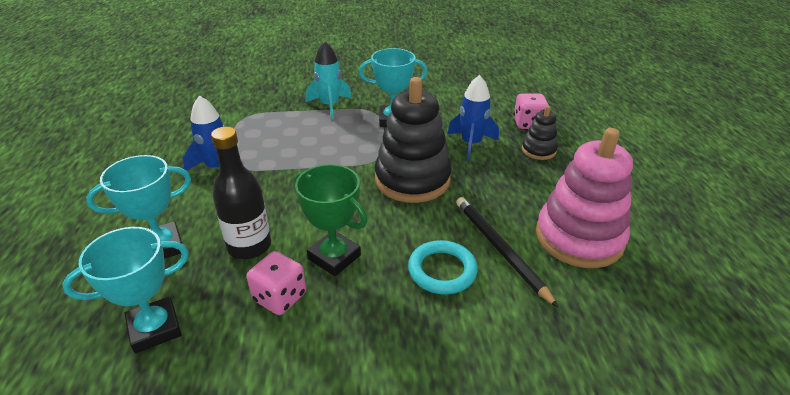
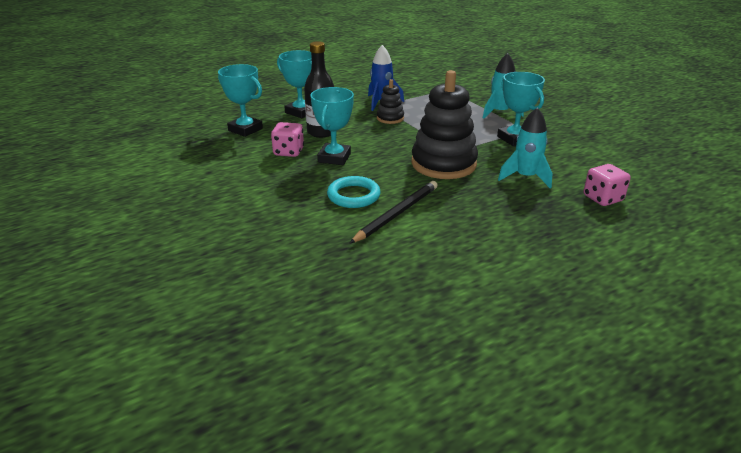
camera: 65 degrees right, 5 degrees down
(334, 257) = (334, 158): green trophy -> turquoise trophy
(471, 144) = (525, 177): blue rocket -> turquoise rocket
(538, 150) = (561, 210): black stacking toy -> black stacking toy (390, 118)
(579, 238) = (447, 248): pink stacking toy -> none

